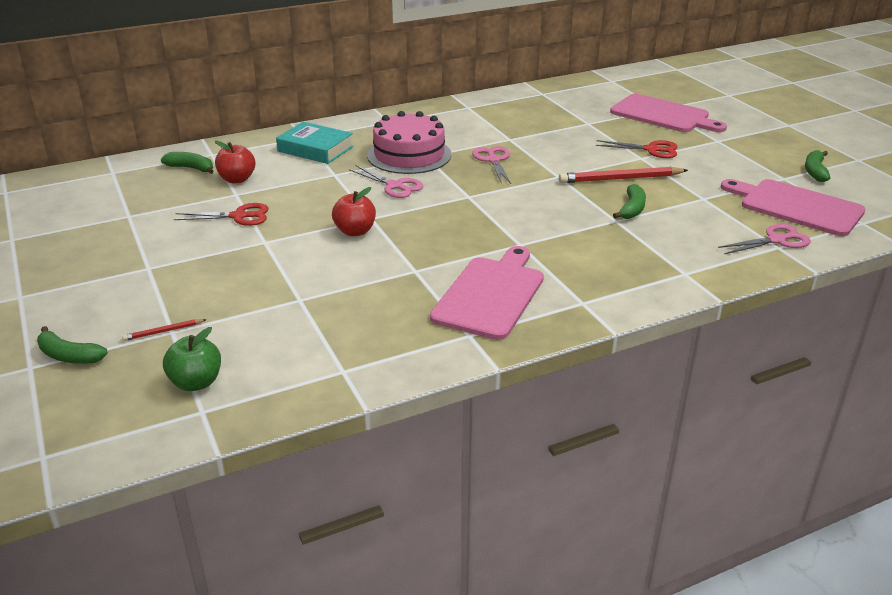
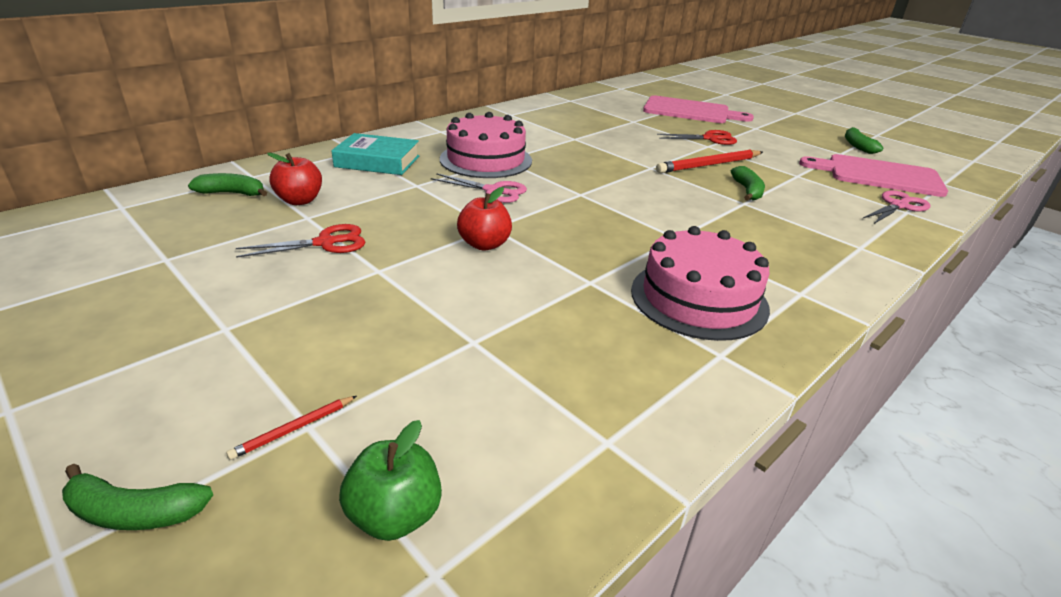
camera: 20 degrees left, 0 degrees up
(491, 294) = (698, 298): pink cutting board -> pink cake
(493, 160) = (576, 158): pink scissors -> none

